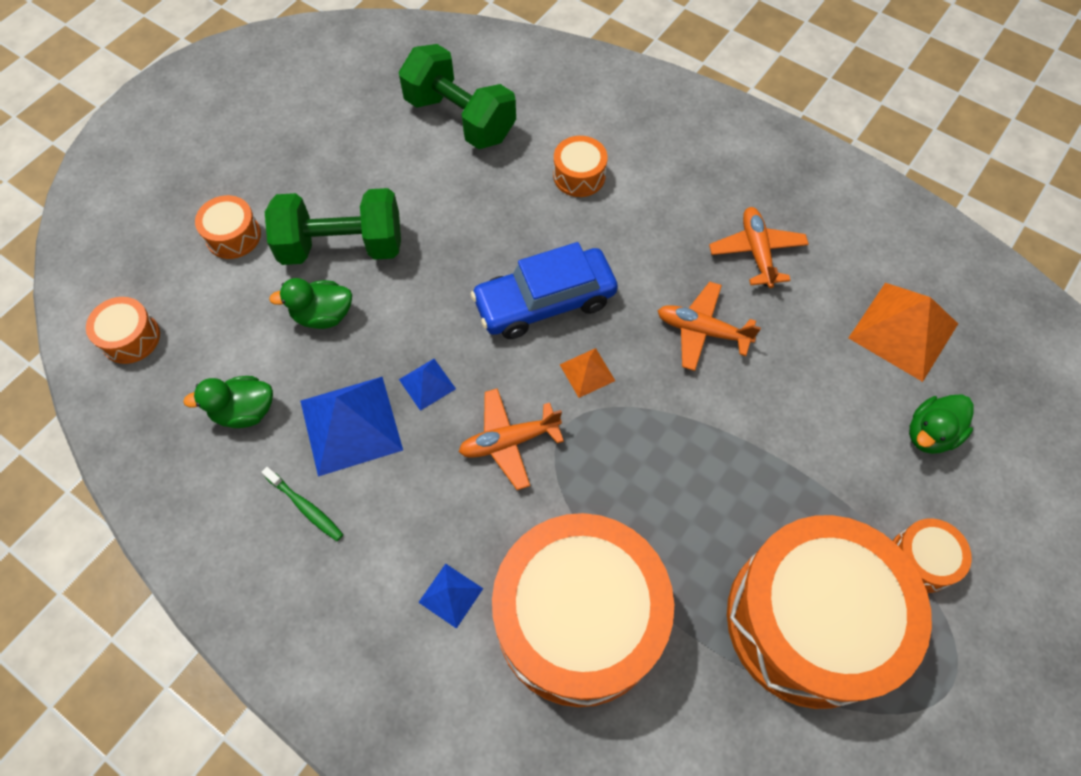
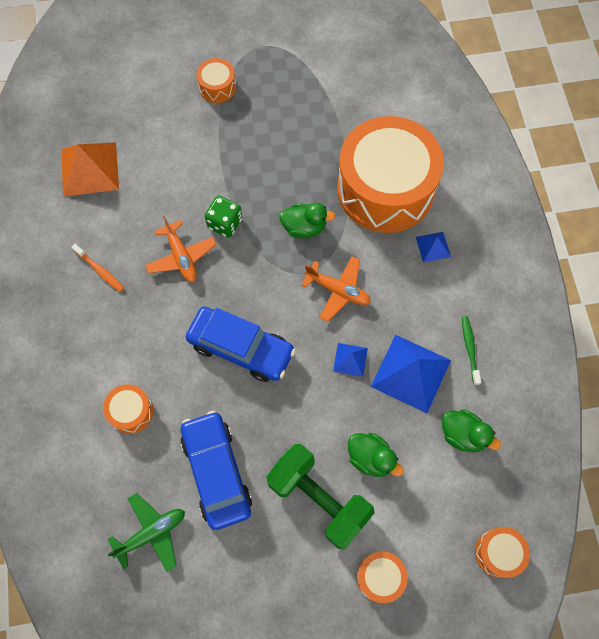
camera: 135 degrees left, 5 degrees up
(454, 195) = (217, 472): none -> blue car
(460, 119) = (151, 533): green dumbbell -> green plane
(587, 372) = (262, 289): orange pyramid -> none
(703, 403) = (225, 223): none -> green dice
(756, 252) = (99, 270): orange plane -> orange toothbrush
(809, 621) = (290, 108): orange drum -> none
(930, 434) = (145, 121): green duck -> green duck (304, 227)

